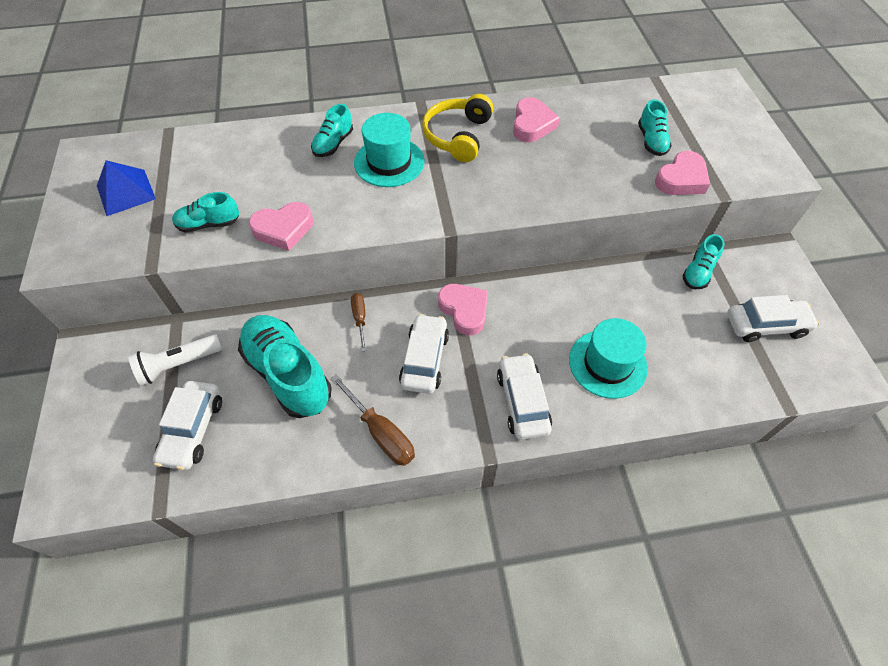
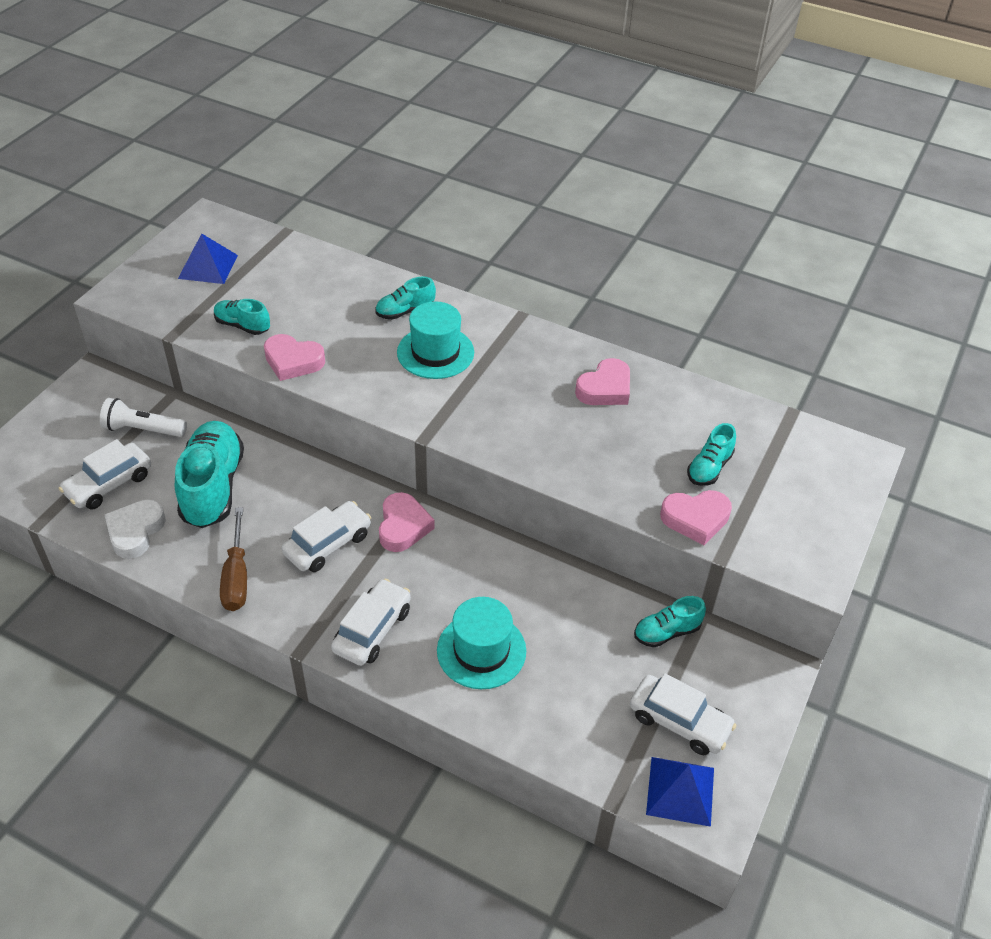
camera: 35 degrees right, 10 degrees down
(258, 454) = (135, 532): none -> white heart
(360, 319) = (309, 479): brown screwdriver -> none
(457, 136) = (521, 362): yellow headphones -> none
(813, 370) = (680, 790): none -> blue pyramid

